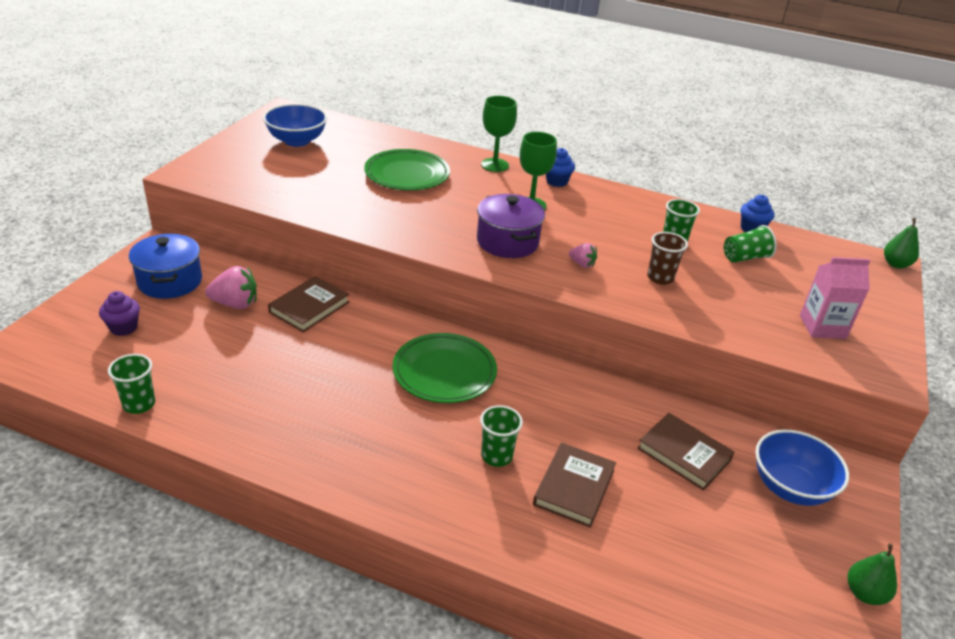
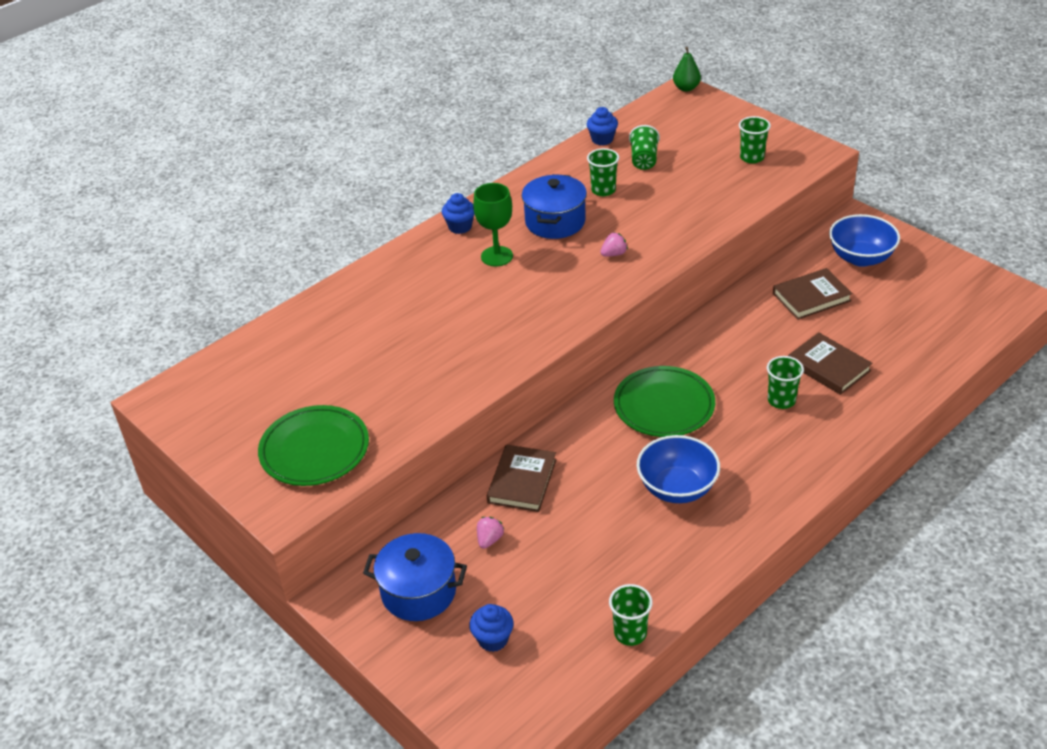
camera: 60 degrees left, 5 degrees up
(123, 328) = (493, 639): purple cupcake -> blue cupcake
(235, 304) = (489, 539): pink strawberry -> pink strawberry, size x0.57
(296, 141) = (254, 402): blue bowl -> blue bowl (677, 488)
(309, 307) = (522, 481): brown book -> brown book turned 45 degrees clockwise
(407, 174) = (388, 328): green plate -> green plate (314, 450)
(495, 165) = (402, 259): green goblet -> none
(507, 242) = (556, 289): purple pot -> none
(603, 225) = (555, 222): none -> blue pot
(660, 278) = (654, 216): brown cup -> none
(822, 327) = (752, 157): pink carton -> green cup
(864, 593) = (959, 264): green pear -> none

